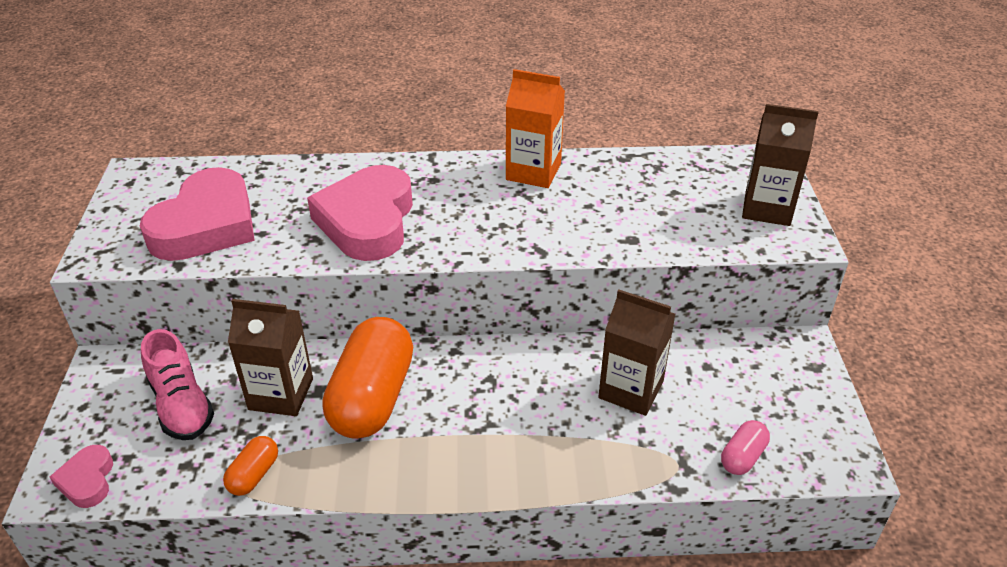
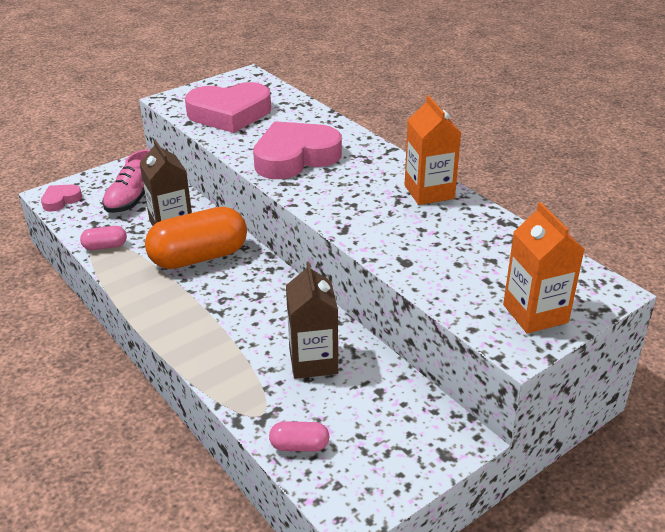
camera: 55 degrees right, 5 degrees down
(254, 475) = (105, 246): orange capsule -> pink capsule
(767, 208) = (535, 313): brown carton -> orange carton

